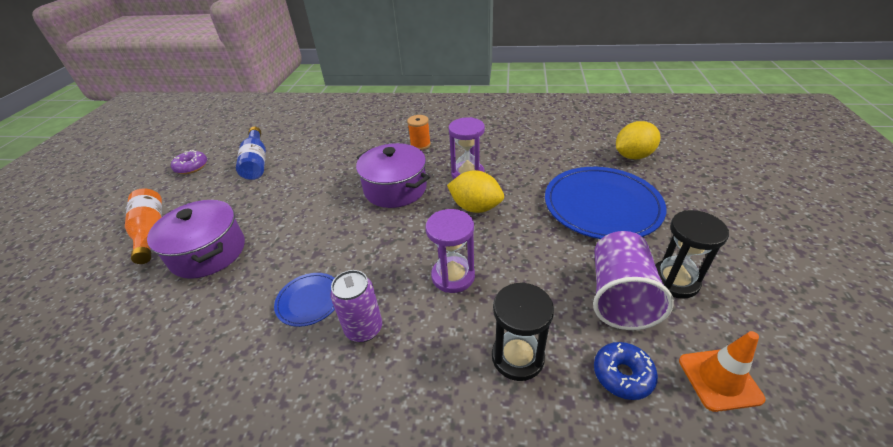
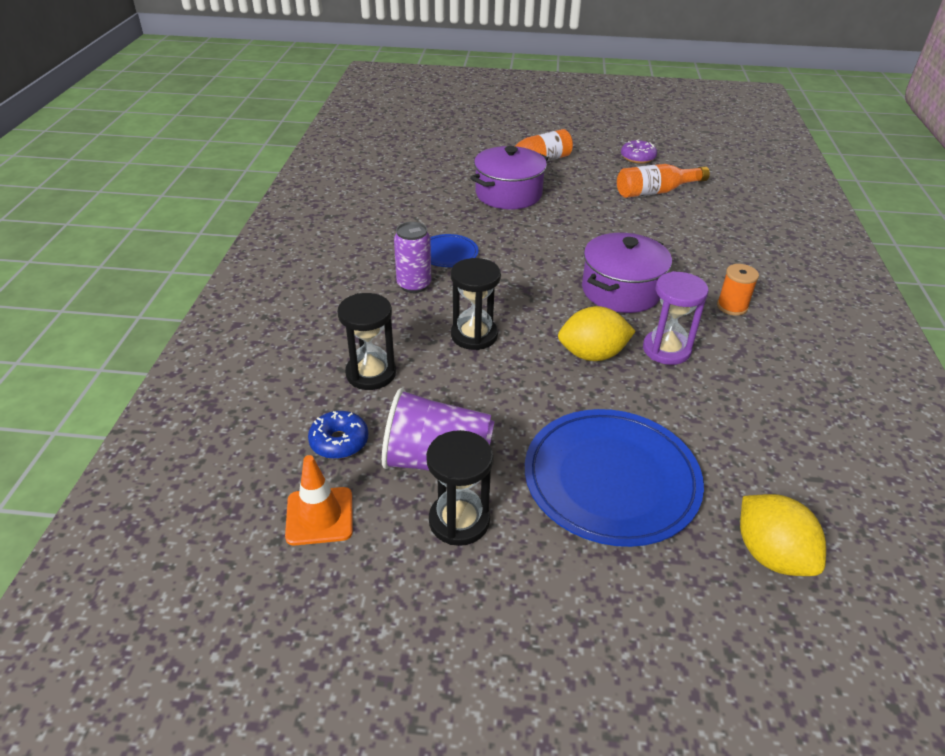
camera: 85 degrees right, 0 degrees up
(256, 162) = (655, 192): blue bottle -> orange bottle
(453, 276) = (474, 335): purple hourglass -> black hourglass
(475, 207) = (592, 355): yellow lemon -> yellow lemon turned 60 degrees clockwise

